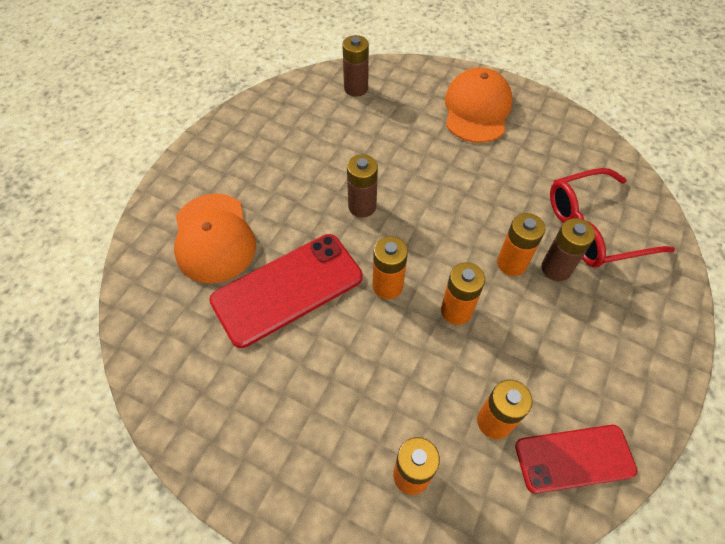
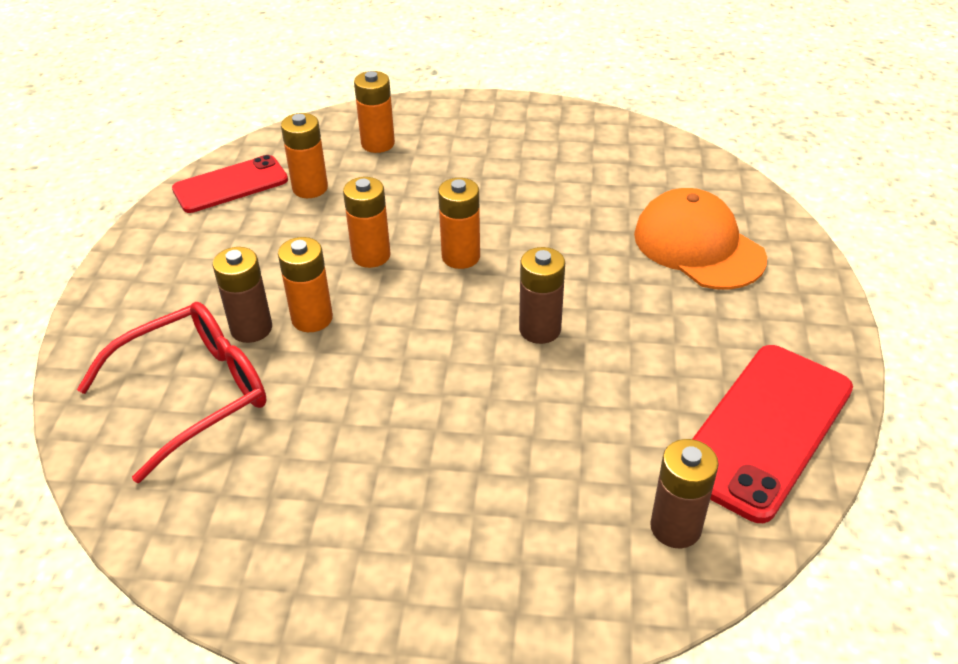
camera: 160 degrees right, 15 degrees down
(287, 289) = (573, 225): red phone -> red phone (764, 429)
(477, 109) = (420, 555): orange cap -> none

